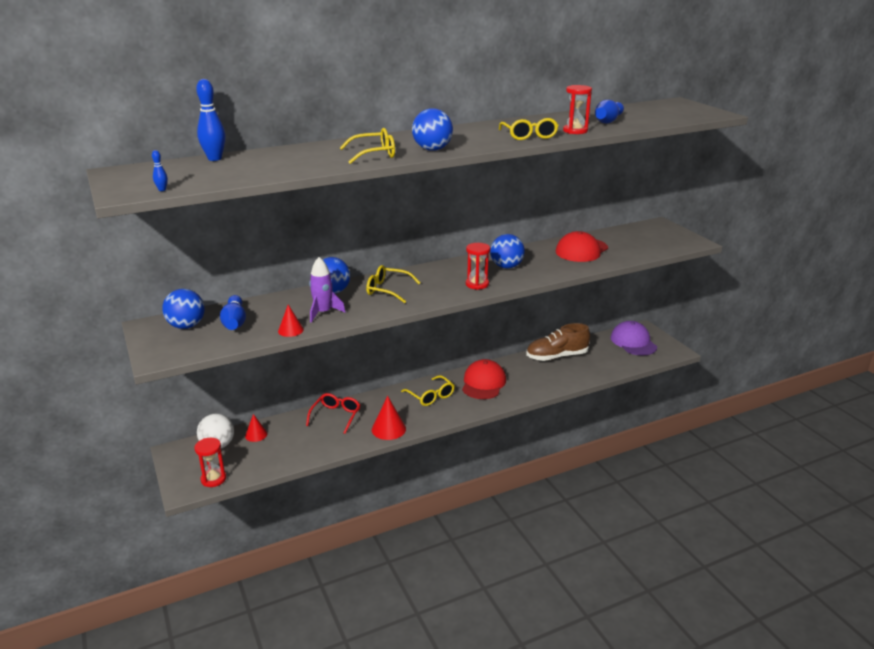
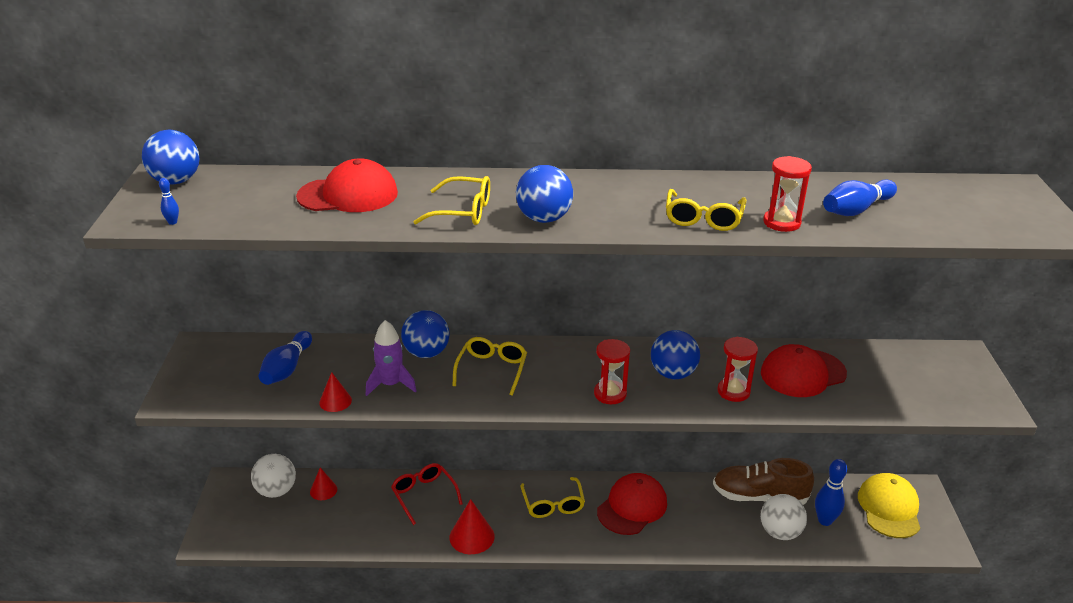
camera: 25 degrees right, 5 degrees up
(186, 326) = (235, 359): blue ball -> blue ball (176, 181)
(213, 479) = (245, 536): red hourglass -> red hourglass (733, 391)
(214, 159) = (279, 176): blue bowling pin -> blue bowling pin (825, 520)
(281, 159) = (348, 195): none -> red cap
(336, 416) = (424, 495): red glasses -> red glasses turned 75 degrees counterclockwise
(387, 290) = (492, 370): yellow glasses -> yellow glasses turned 60 degrees clockwise
(582, 370) = (780, 532): none -> white ball
(633, 342) = (889, 508): purple cap -> yellow cap

